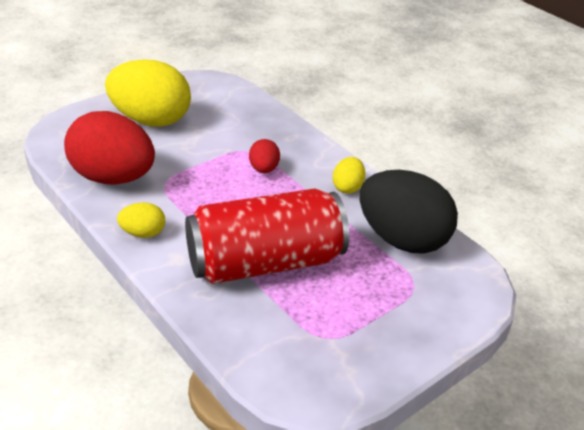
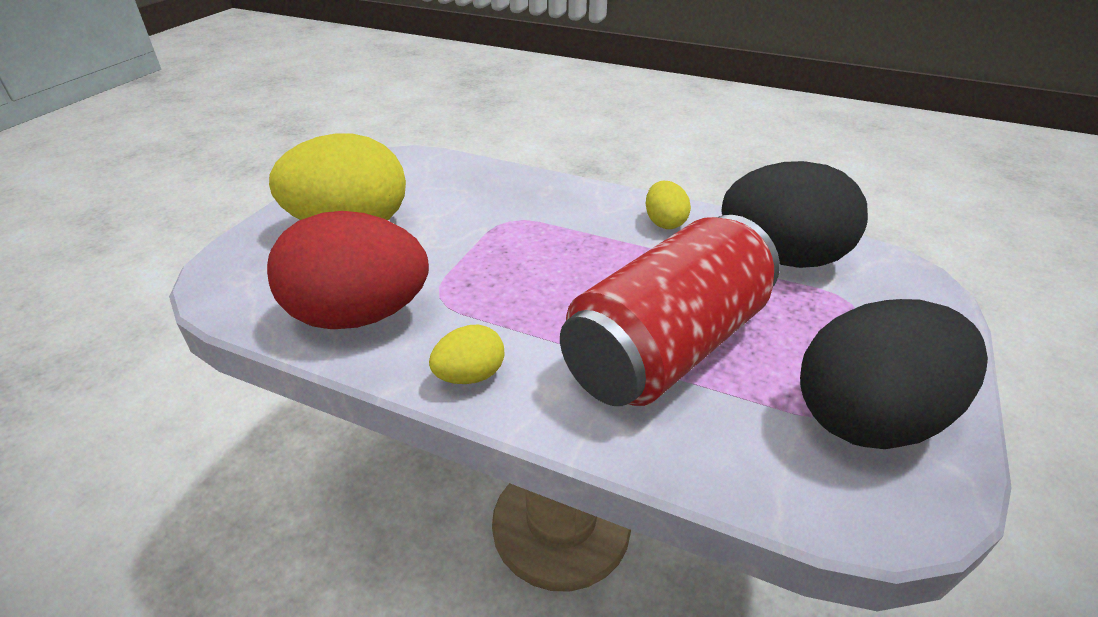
camera: 25 degrees left, 0 degrees up
(264, 169) = (550, 235): red egg -> none
(341, 347) = (869, 417): none -> black egg

